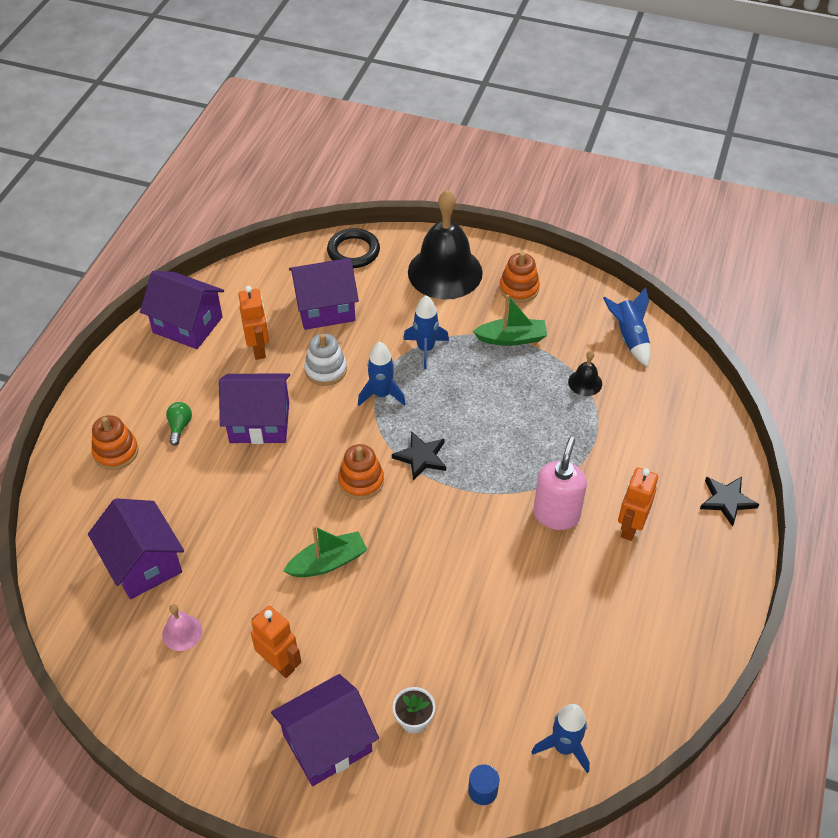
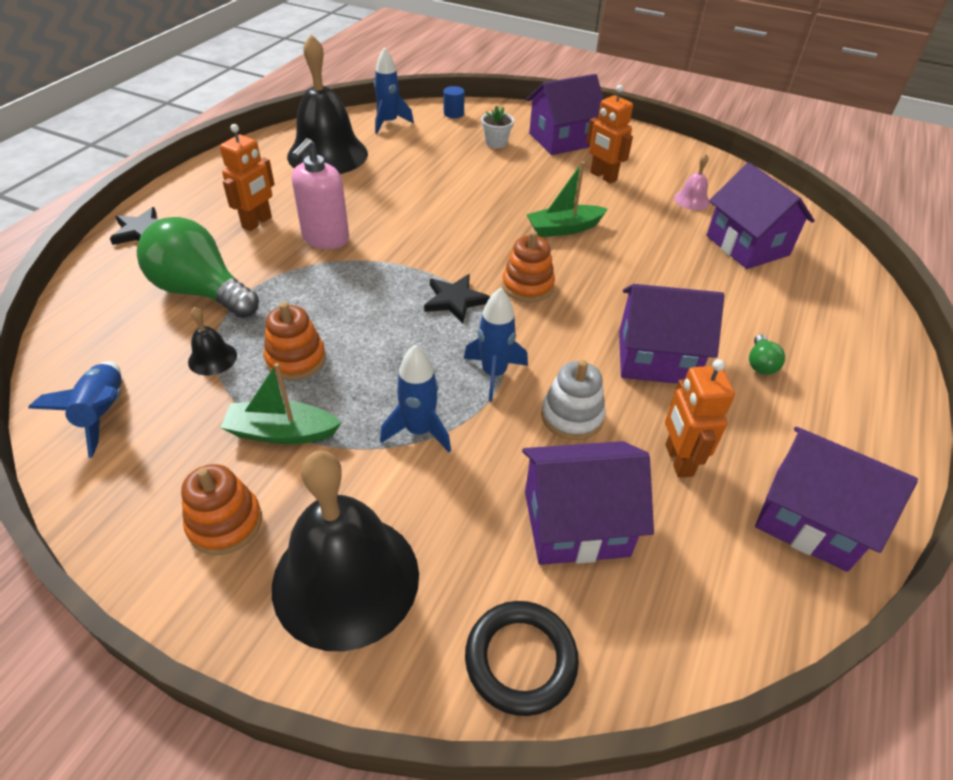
camera: 175 degrees left, 5 degrees down
(116, 452) = (829, 344): orange stacking toy -> orange stacking toy (296, 359)
(613, 657) = (327, 154): none -> black bell
(629, 439) = (201, 291): none -> green light bulb

